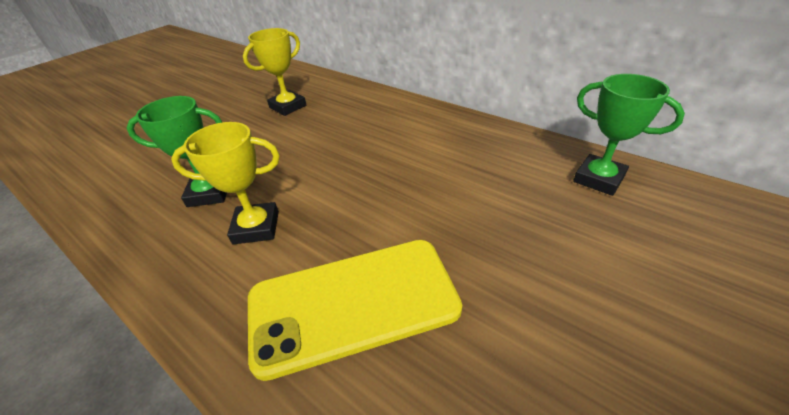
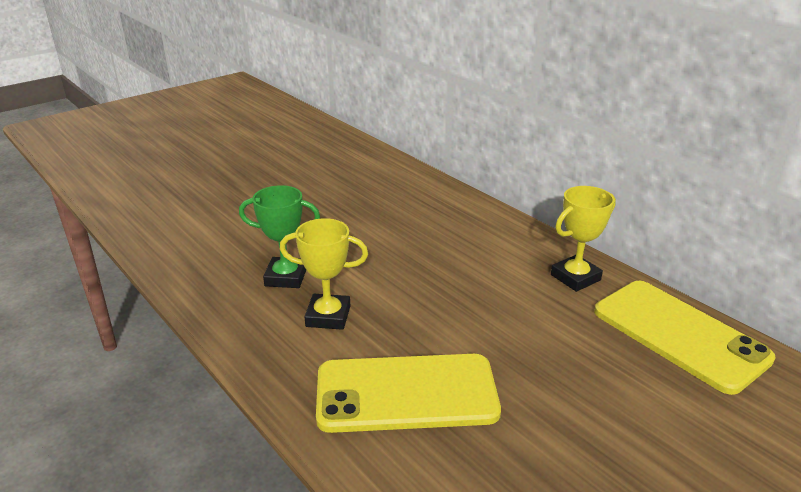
camera: 10 degrees right, 10 degrees down
(288, 107) = (371, 200): yellow trophy -> yellow trophy (575, 277)
(598, 179) = (679, 334): green trophy -> yellow phone

